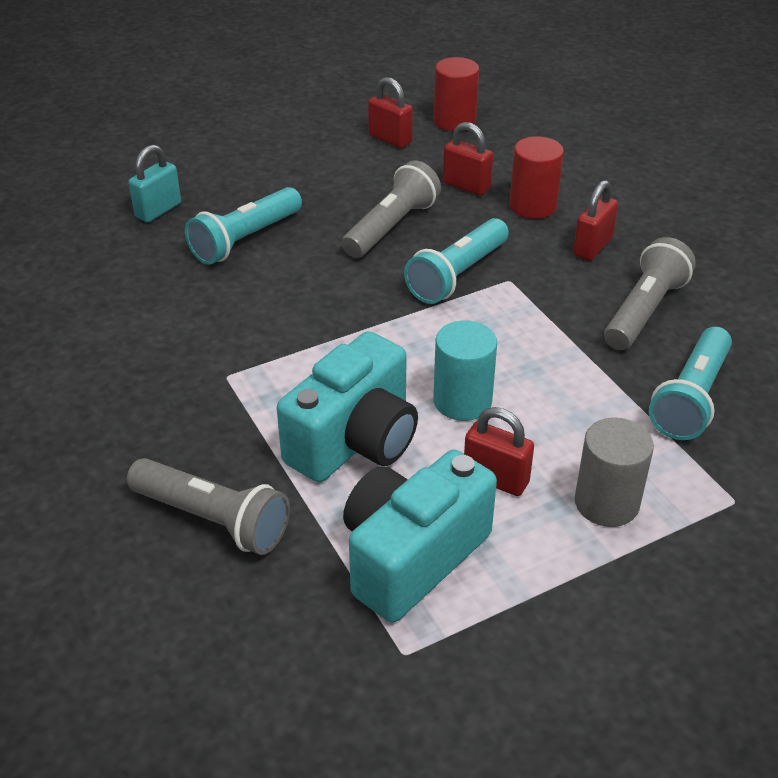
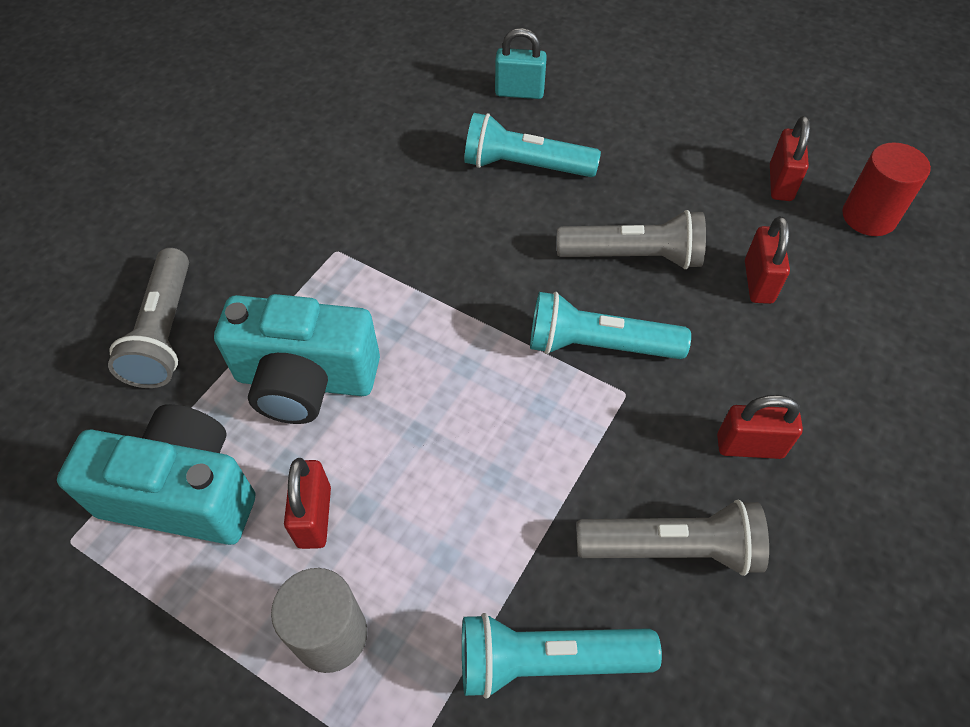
camera: 60 degrees right, 15 degrees up
(462, 401) = (408, 438): turquoise cylinder -> none
(533, 206) = (777, 356): red cylinder -> none

